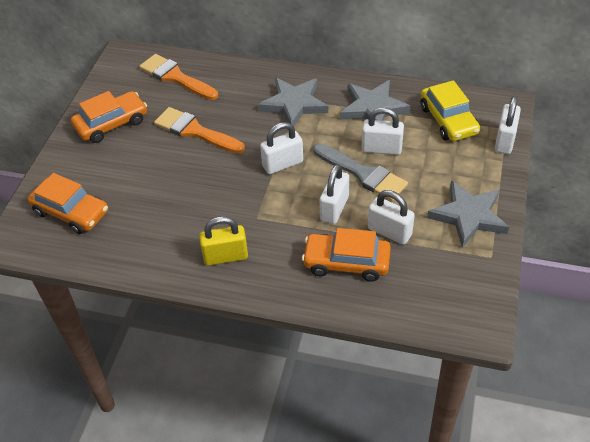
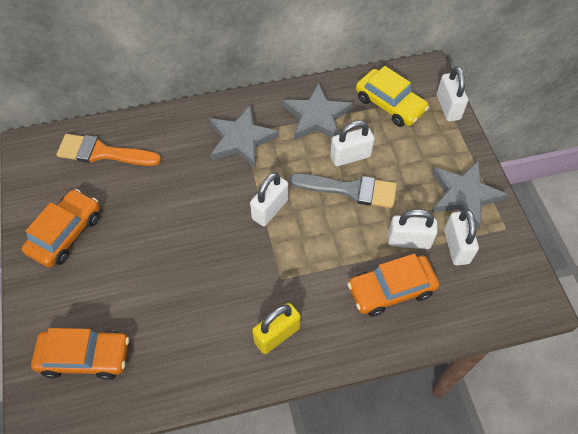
camera: 30 degrees left, 10 degrees up
(195, 131) = (161, 207): orange brush -> none
(334, 208) = (346, 237): white padlock -> white padlock (456, 246)

